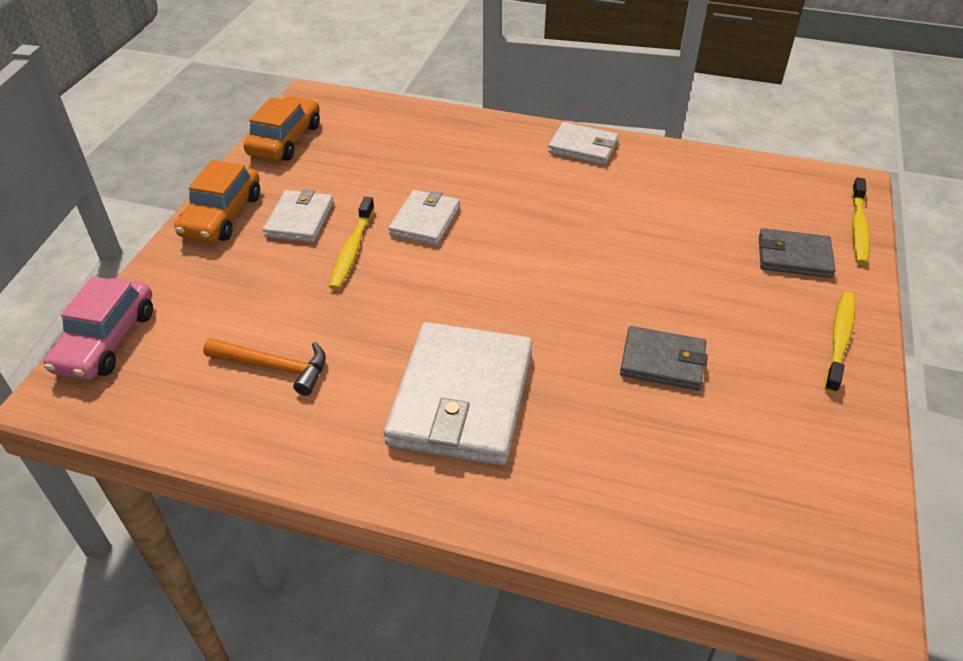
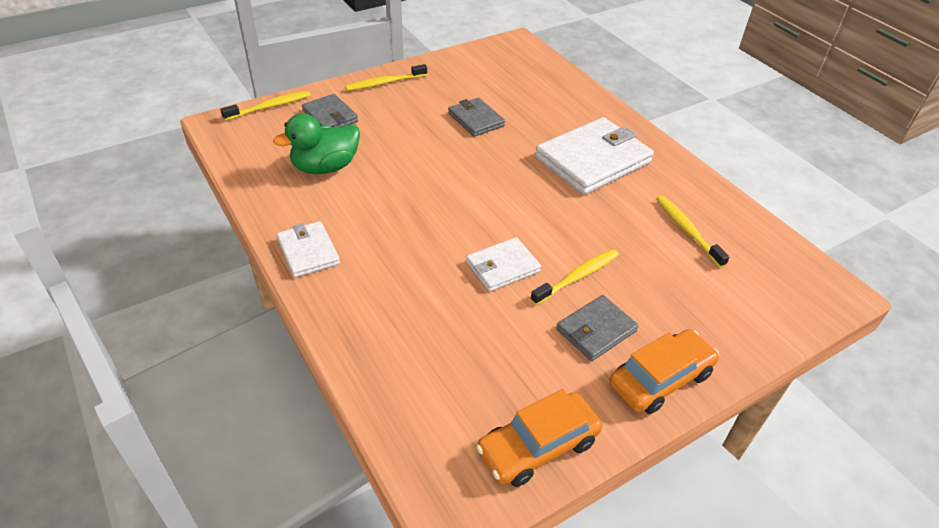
camera: 140 degrees left, 0 degrees up
(106, 340) = (798, 313): pink car -> none
(274, 367) = (687, 230): orange hammer -> yellow toothbrush
(300, 219) = (596, 330): white wallet -> grey wallet
(693, 207) = (325, 167): none -> green duck

